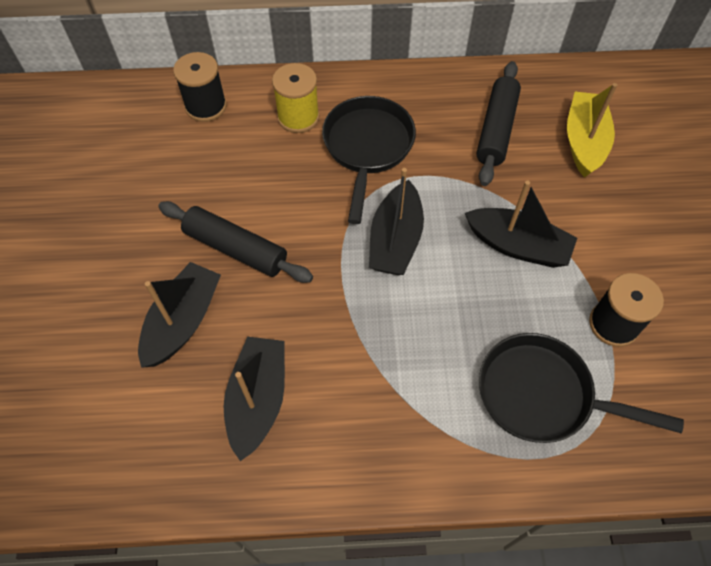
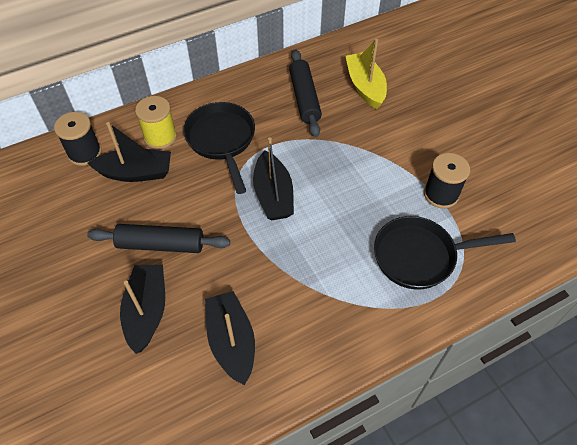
camera: 25 degrees left, 5 degrees down
(517, 246) = (356, 168): black boat -> black boat (136, 173)

